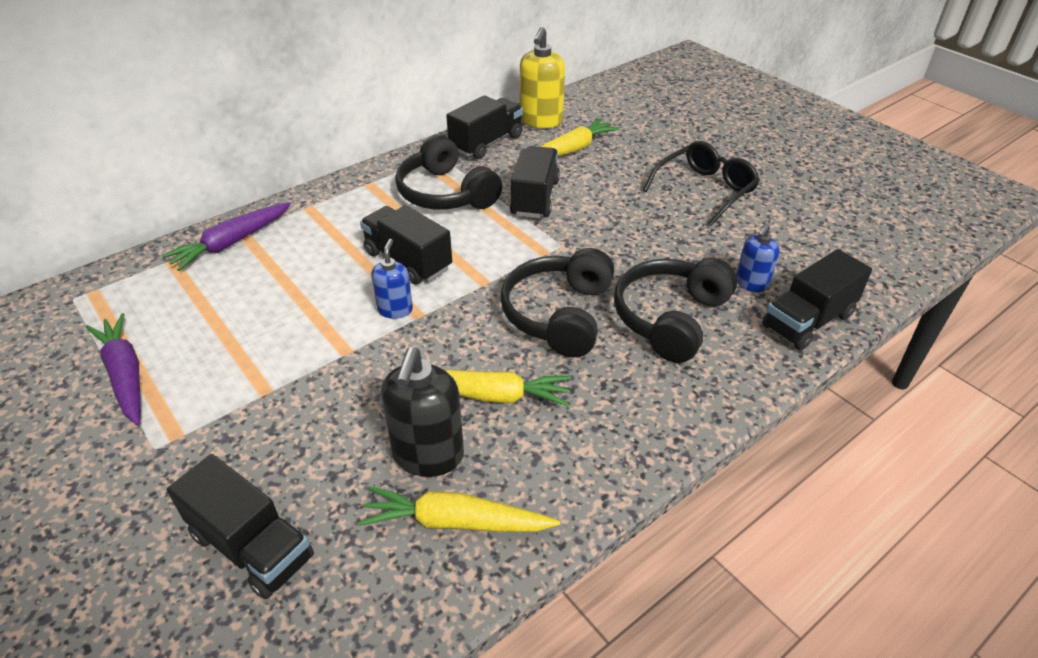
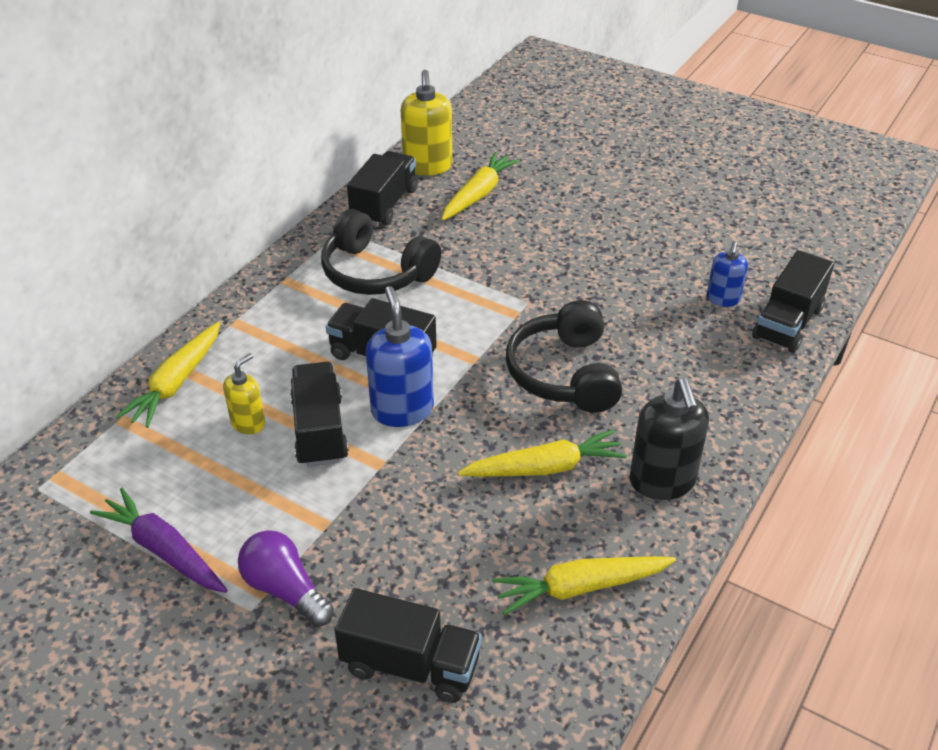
camera: 20 degrees left, 0 degrees up
(194, 439) = (285, 589): none -> purple light bulb
(232, 243) = (177, 382): purple carrot -> yellow carrot
(263, 288) = (248, 423): none -> yellow soap dispenser
(395, 310) = (402, 410): blue soap dispenser -> blue soap dispenser, size x1.68
(428, 455) = (521, 538): black soap dispenser -> black soap dispenser (662, 482)
(535, 198) = (472, 257): black truck -> black truck (320, 430)
(670, 318) = (668, 351): black headphones -> none
(705, 190) = (634, 211): black glasses -> none

